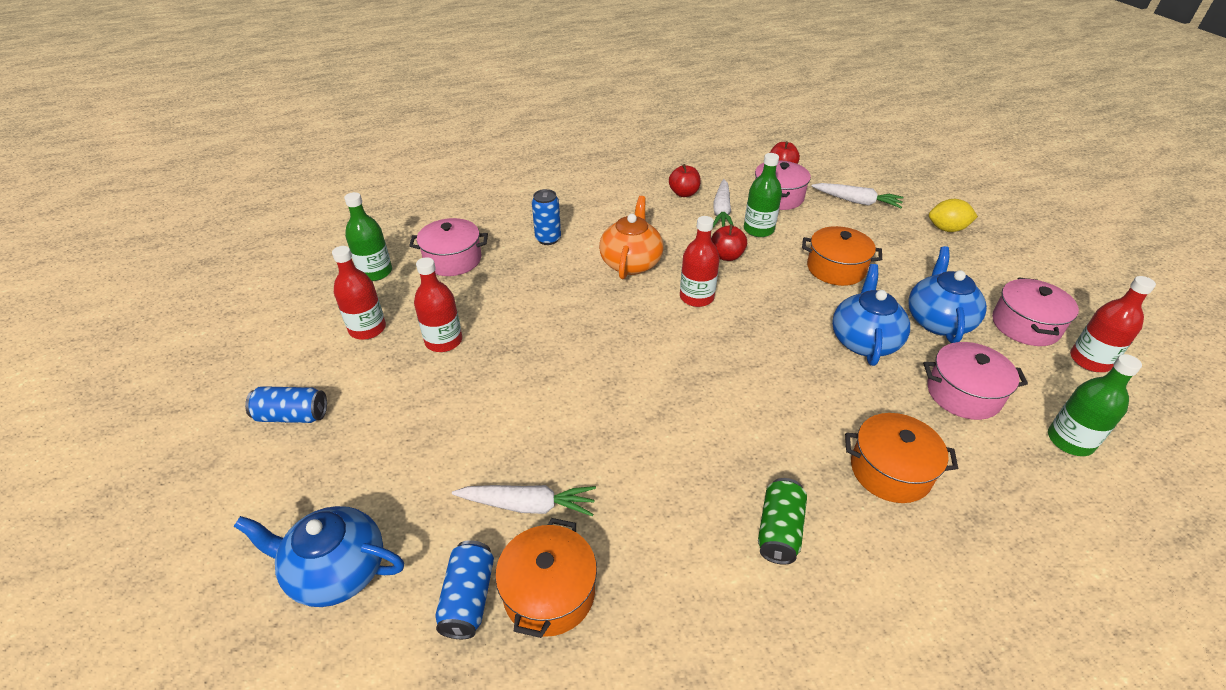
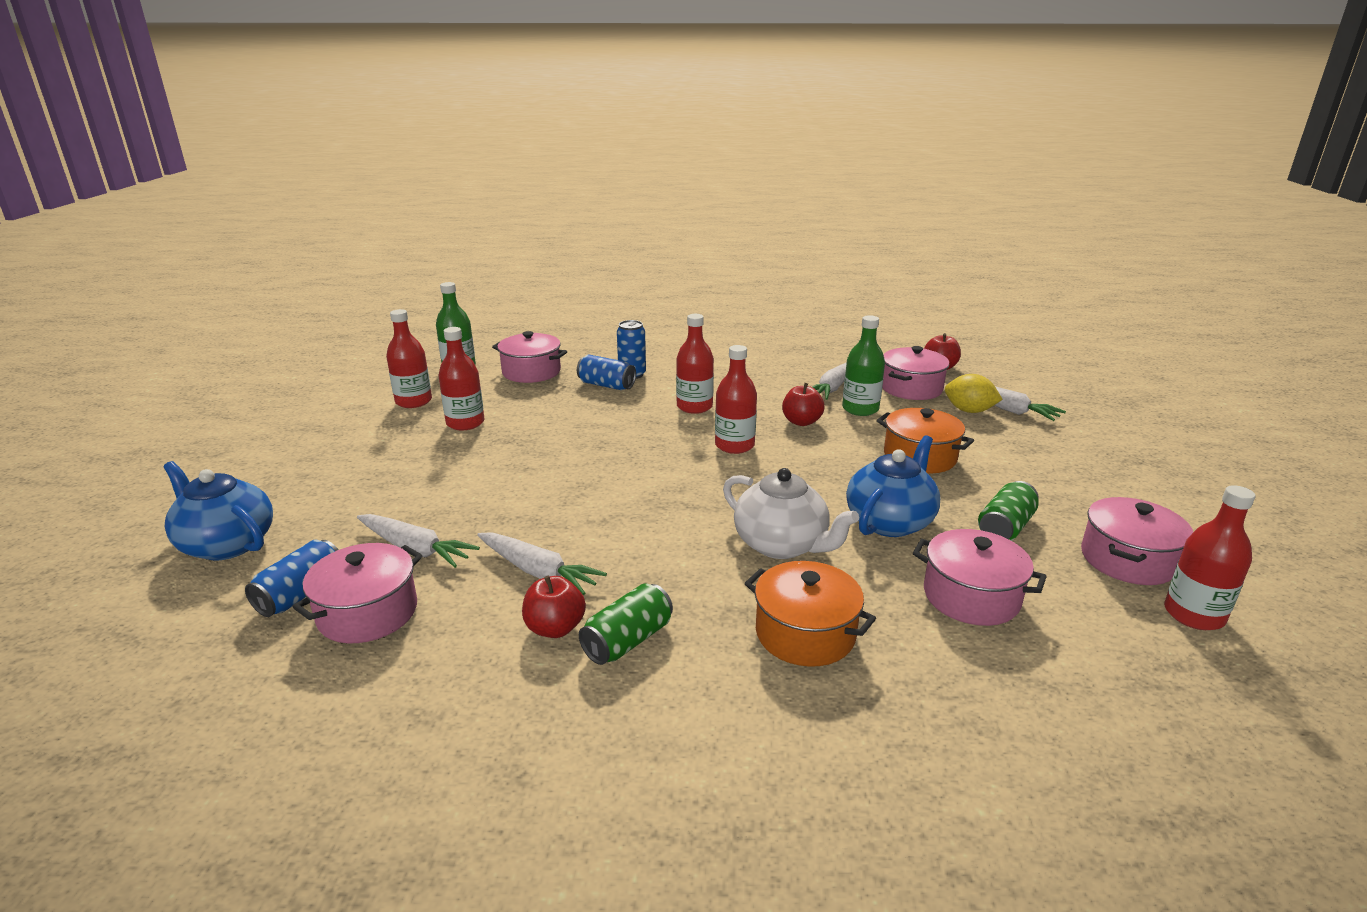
camera: 25 degrees right, 15 degrees down
(292, 416) = (300, 441): blue can -> blue can (606, 385)
(549, 592) = (368, 613): orange pot -> pink pot
(631, 263) = (694, 407): orange teapot -> red bottle
(654, 488) = (538, 571): none -> white carrot
(684, 193) = (806, 367): red apple -> red apple (555, 628)
(810, 390) = (782, 545): none -> white teapot
(937, 321) = (1005, 527): blue teapot -> green can
(946, 229) = (1105, 453): yellow lemon -> yellow lemon (969, 411)
(1070, 441) = (1079, 678): green bottle -> none

